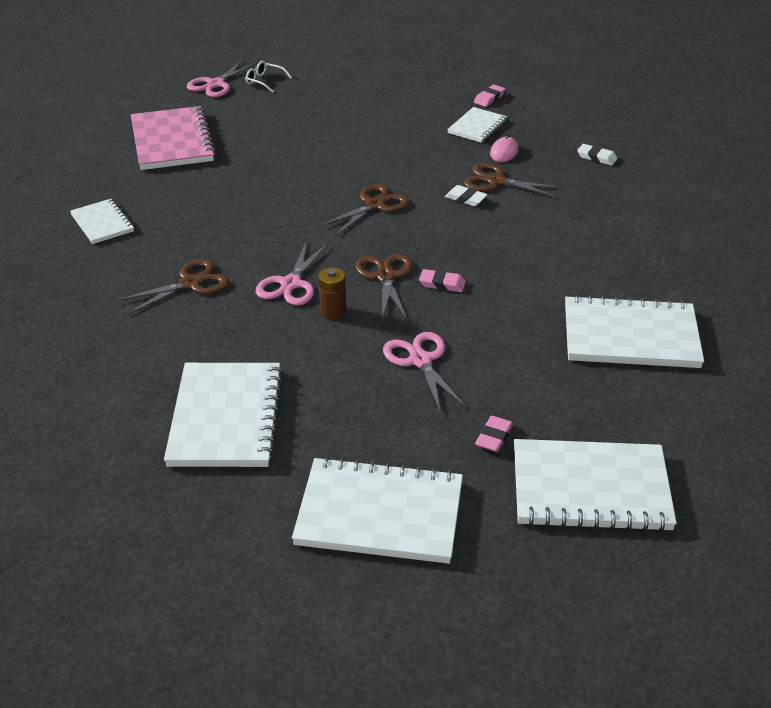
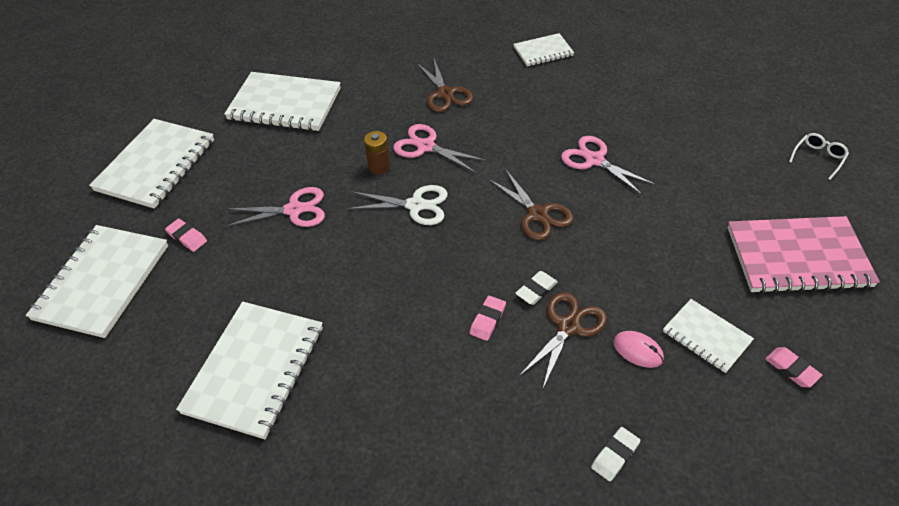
camera: 105 degrees right, 10 degrees up
(172, 141) = (678, 89): pink notebook -> pink notebook (797, 257)
(216, 84) = (806, 121): pink scissors -> pink scissors (594, 160)
(385, 277) = (416, 205): brown scissors -> white scissors
(442, 284) = (391, 242): pink eraser -> pink eraser (487, 320)

